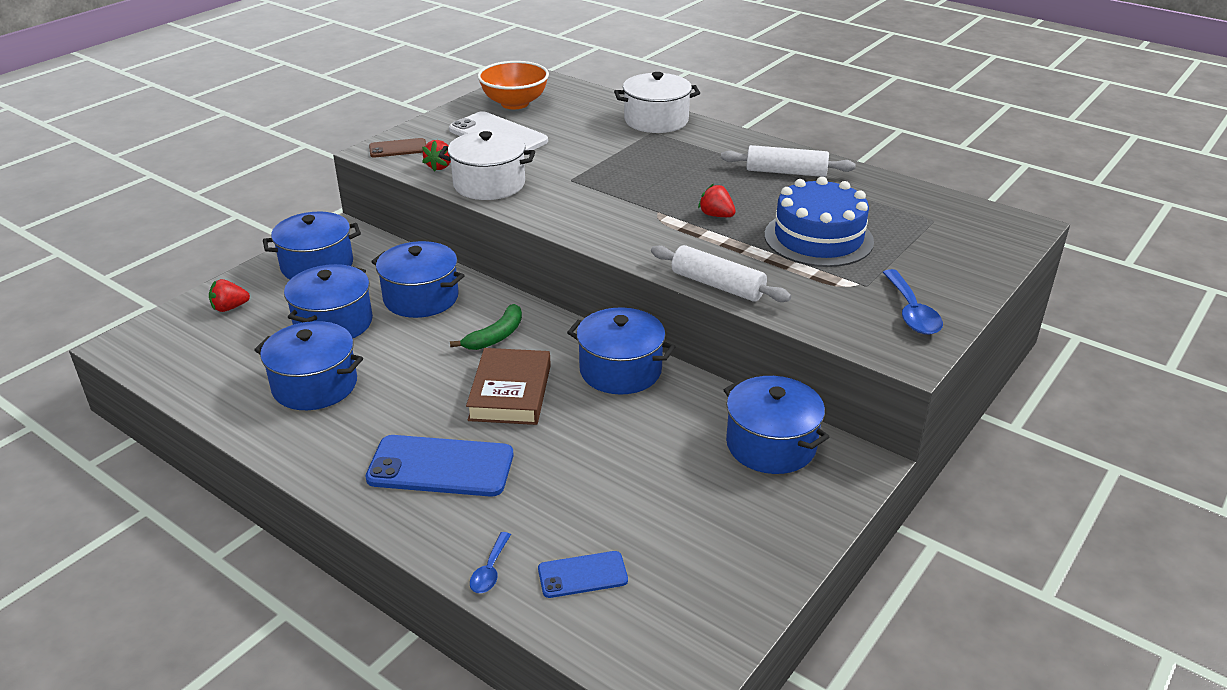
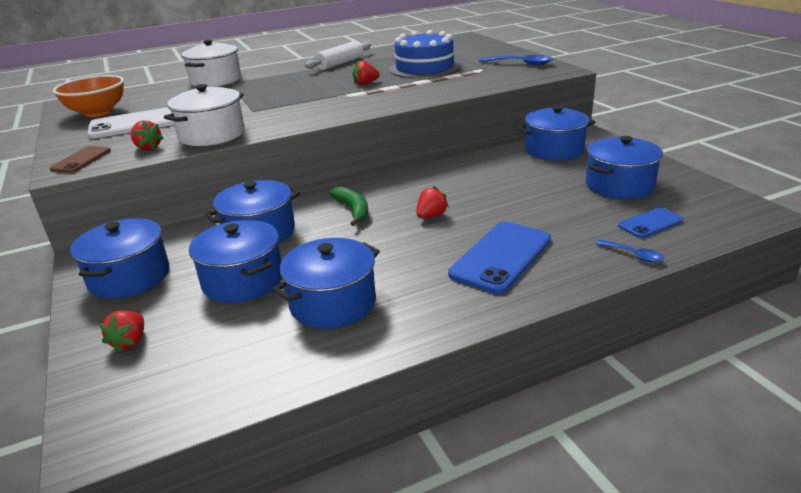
camera: 60 degrees left, 5 degrees down
(510, 392) = (431, 216): brown book -> red strawberry
(582, 575) = (650, 223): blue phone -> blue phone turned 45 degrees clockwise
(620, 370) = (442, 176): blue pot -> blue pot (619, 185)
(717, 285) = (447, 94): white rolling pin -> none

